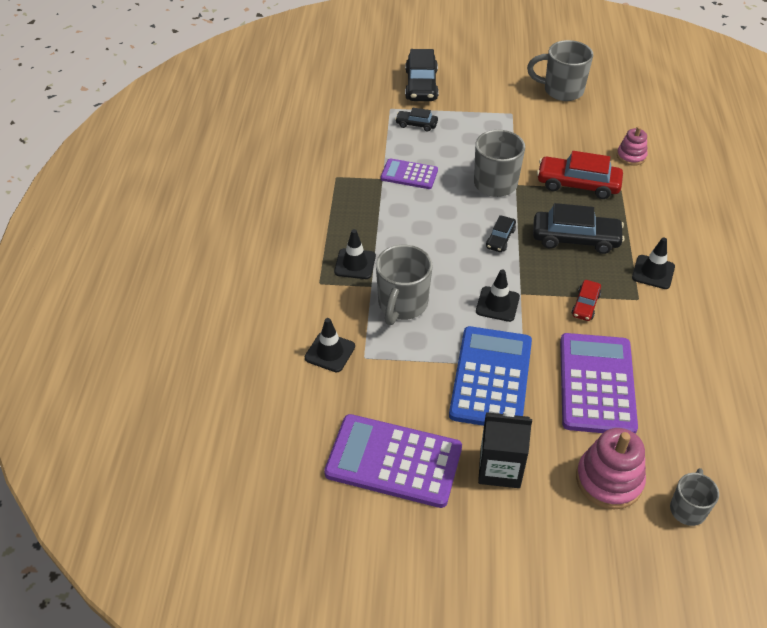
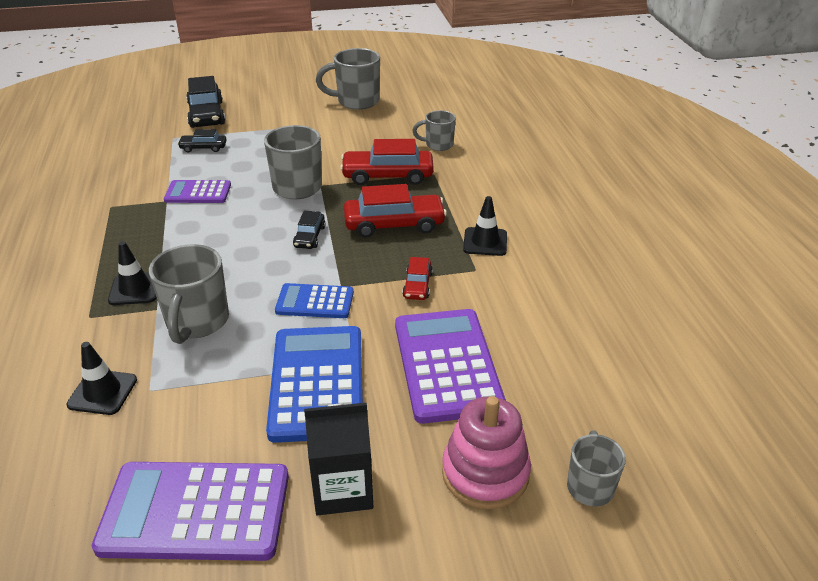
camera: 15 degrees left, 10 degrees down
(497, 304) = (315, 302): black traffic cone -> blue calculator
(575, 239) = (394, 224): black car -> red car
(631, 156) = (438, 145): pink stacking toy -> grey mug

